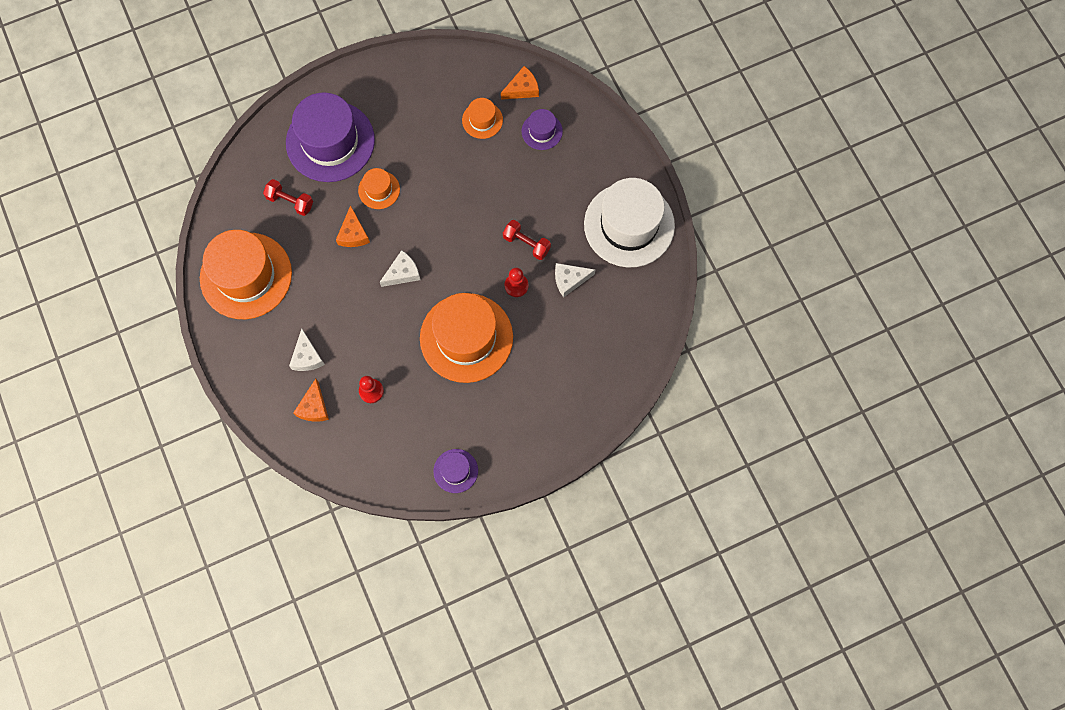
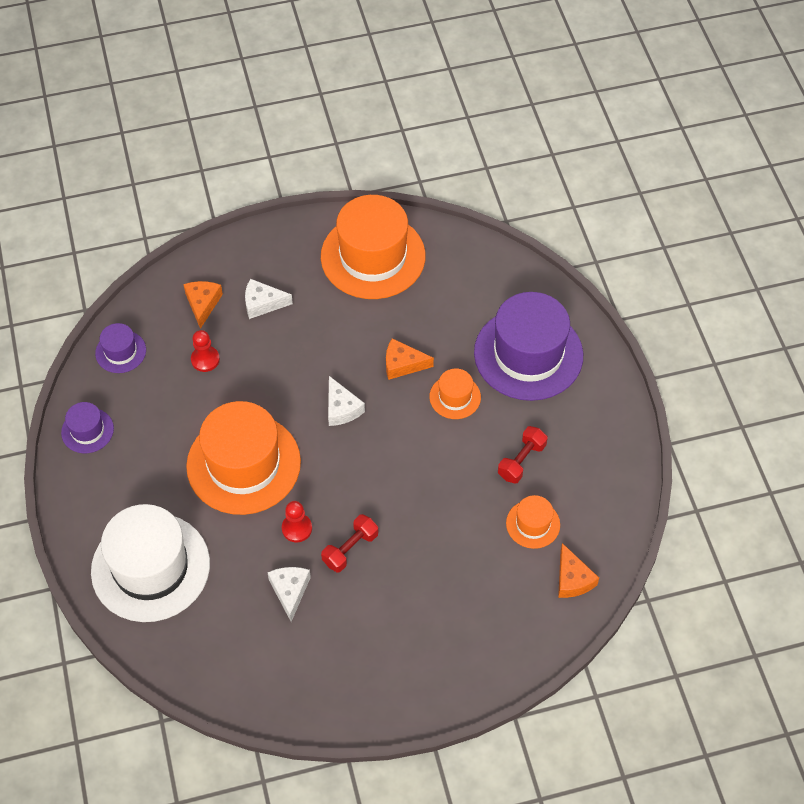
camera: 100 degrees right, 15 degrees down
(290, 201) = (456, 306): red dumbbell -> red dumbbell (521, 461)
(314, 407) = (202, 304): orange cheese -> orange cheese turned 75 degrees clockwise
(542, 131) = (506, 593): purple hat -> purple hat (120, 352)
(629, 225) = (350, 678): white hat -> white hat (150, 567)

